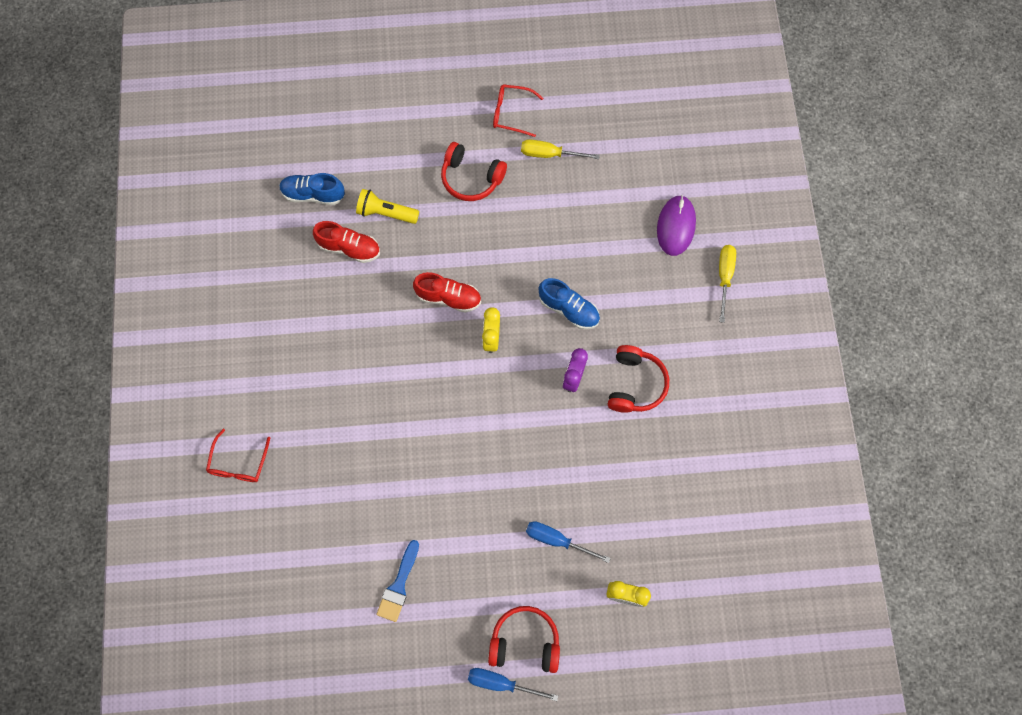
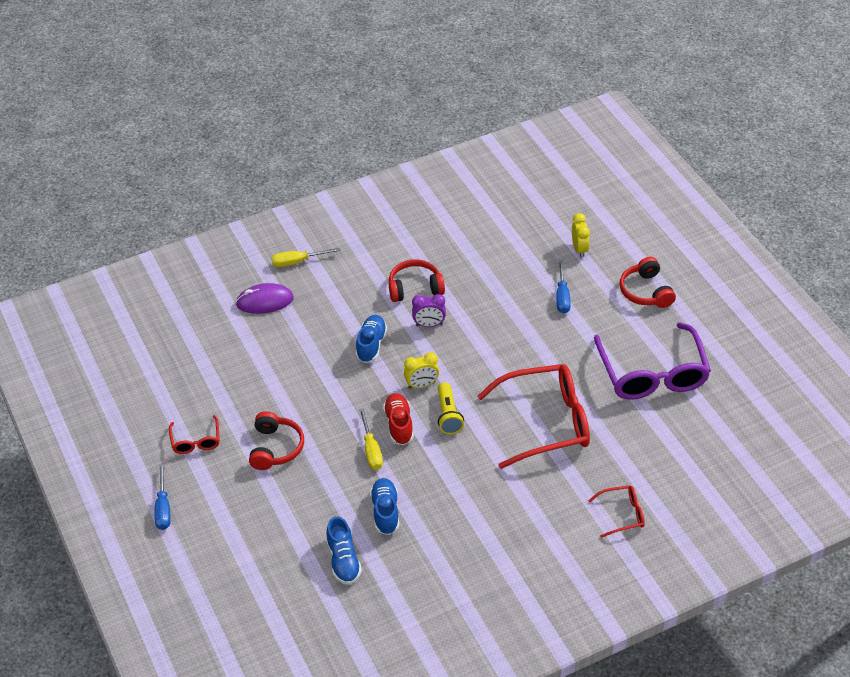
camera: 110 degrees left, 25 degrees down
(349, 248) = (385, 512): red shoe -> blue shoe
(385, 442) = (547, 422): none -> red glasses
(386, 213) = (338, 497): yellow flashlight -> yellow flashlight (448, 415)
(399, 585) = (653, 374): blue brush -> purple glasses
(501, 683) = (682, 295): blue screwdriver -> blue screwdriver (163, 508)
(550, 154) = (228, 401): yellow screwdriver -> yellow screwdriver (371, 450)

